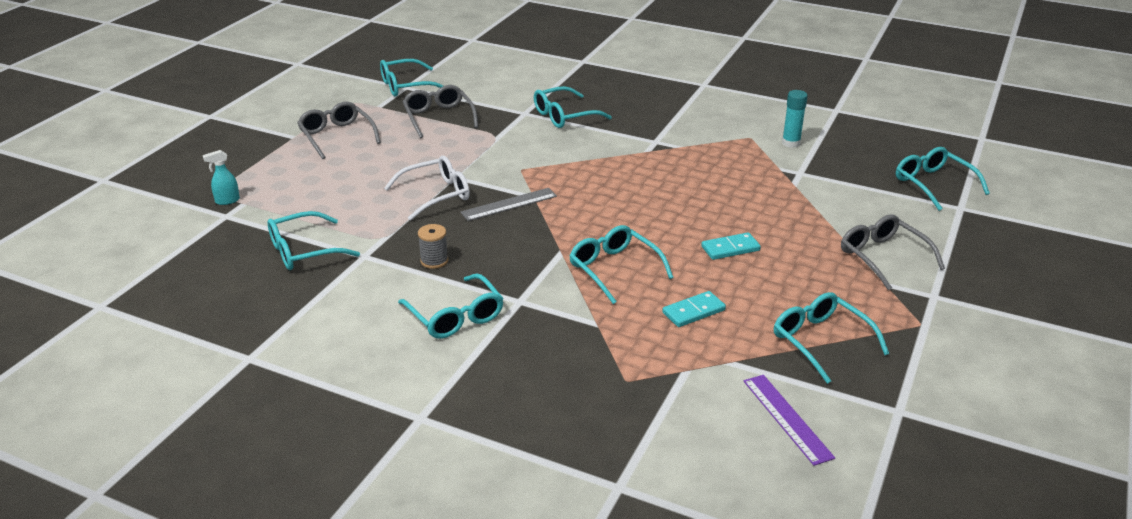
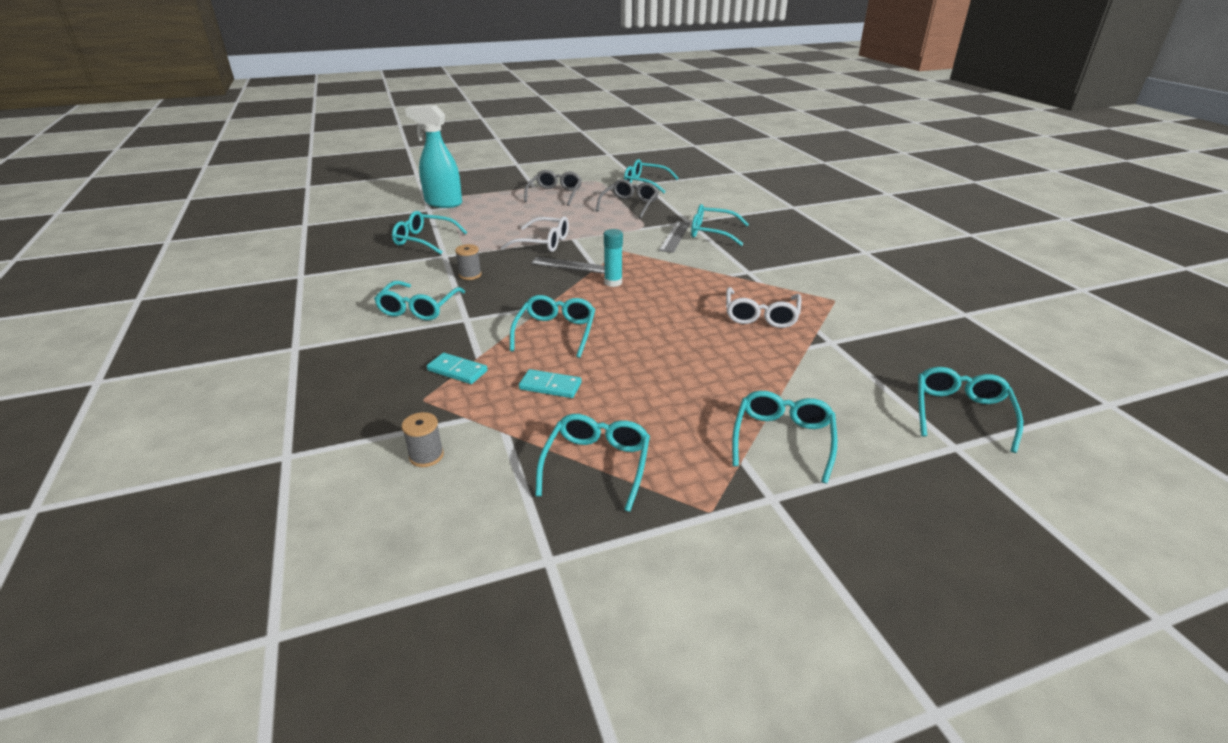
camera: 45 degrees right, 0 degrees up
(227, 201) = (443, 203): turquoise spray bottle -> turquoise spray bottle, size x2.37
(541, 133) = (675, 236): none -> grey ruler
(713, 412) = (426, 456): none -> grey spool
(727, 175) = (761, 315): none -> white glasses
(730, 248) = (662, 362): turquoise domino -> turquoise domino (457, 371)
(787, 418) = (460, 497): purple ruler -> none
(791, 143) = (866, 318): turquoise glue stick -> turquoise glue stick (613, 282)
(882, 257) = (782, 439): grey glasses -> turquoise glasses

